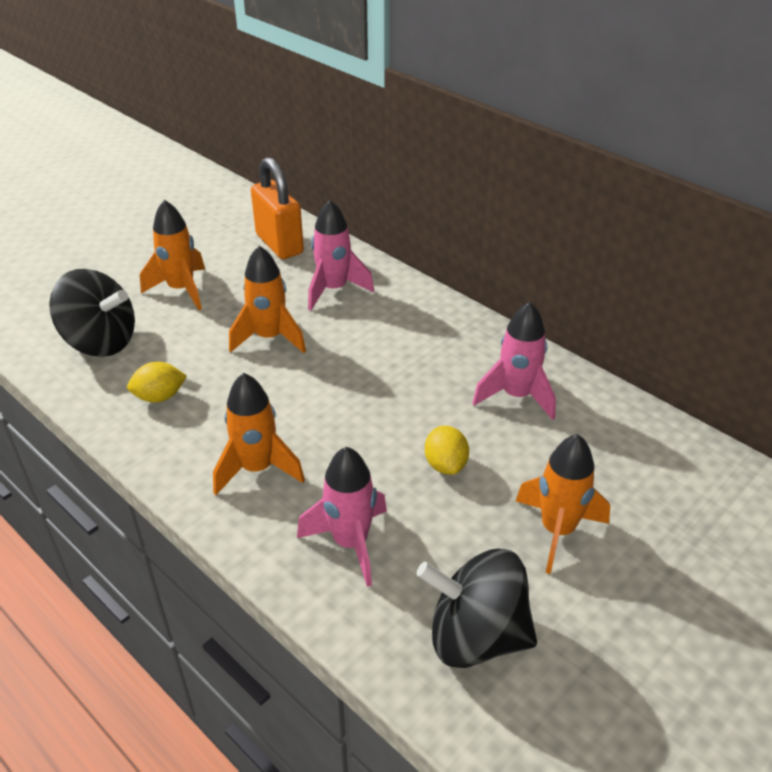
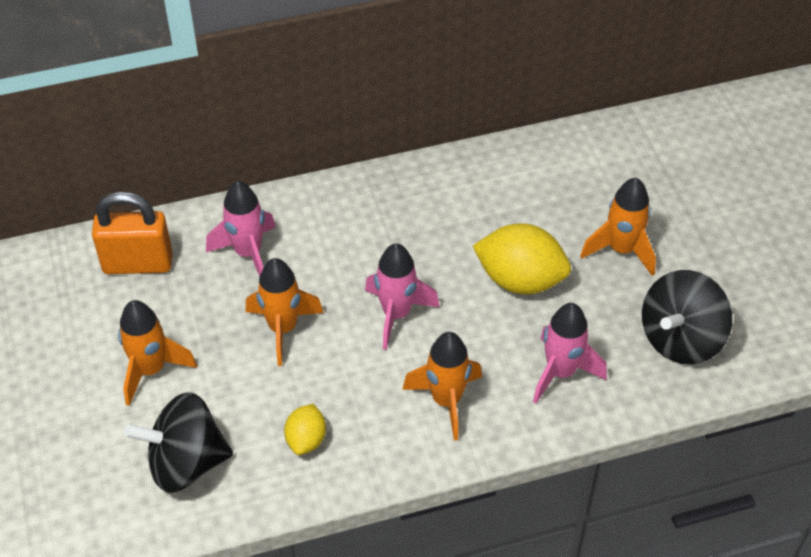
camera: 60 degrees left, 10 degrees up
(100, 341) = (186, 463): black spinning top -> black spinning top turned 150 degrees counterclockwise
(445, 464) = (520, 280): yellow lemon -> yellow lemon, size x1.83
(516, 396) = (477, 201): pink rocket -> pink rocket (396, 314)

